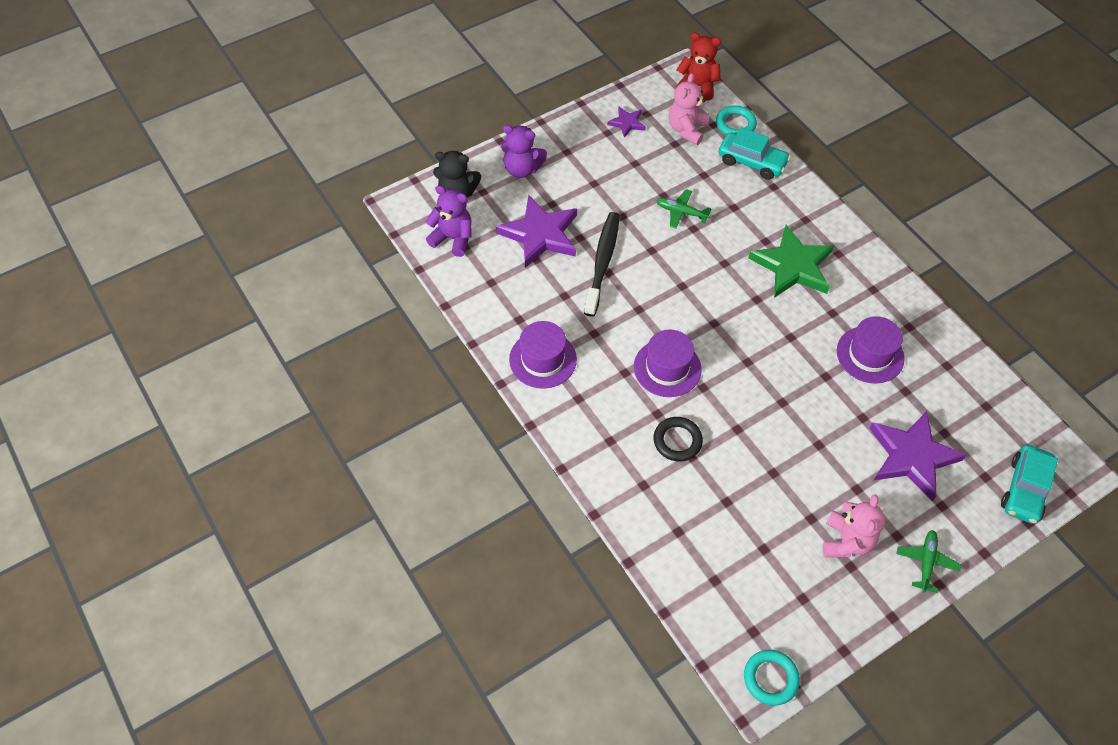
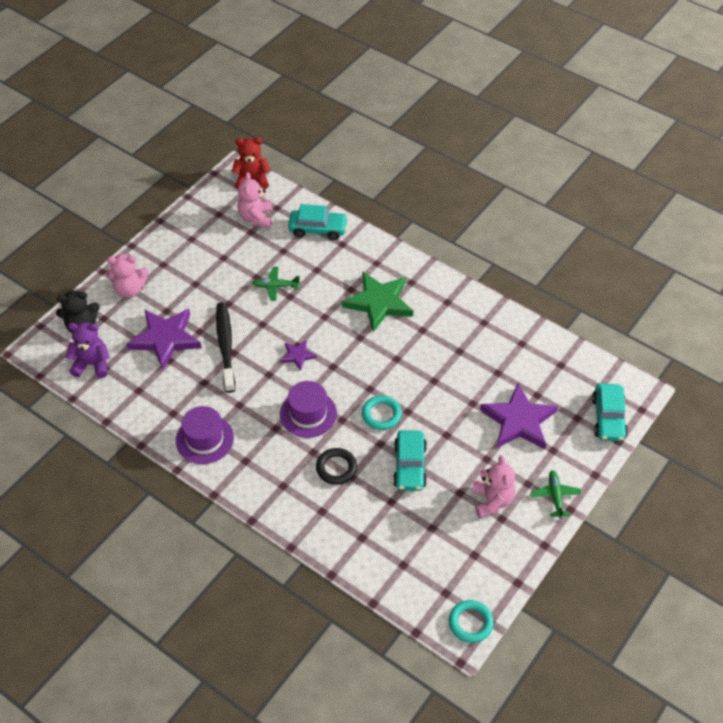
camera: 20 degrees left, 5 degrees down
(522, 169) = (130, 289): purple teddy bear -> pink teddy bear
(627, 123) = (205, 226): purple star -> purple star (298, 355)
(735, 124) = (294, 202): turquoise ring -> turquoise ring (381, 414)
(762, 467) = (409, 466): none -> turquoise car
(870, 355) = (461, 353): purple hat -> none

